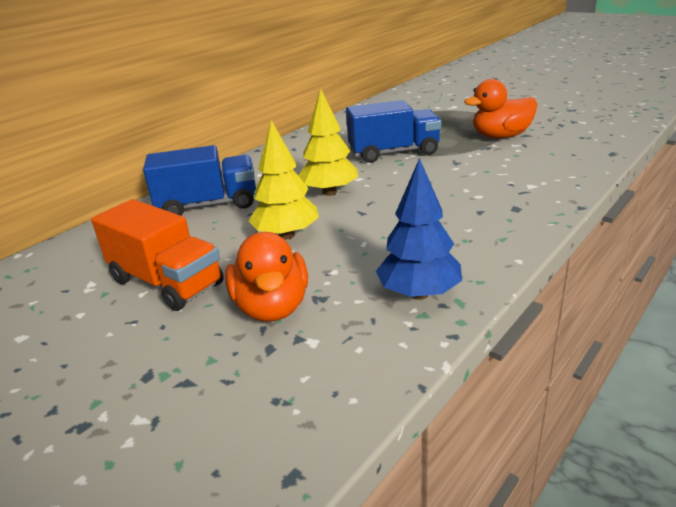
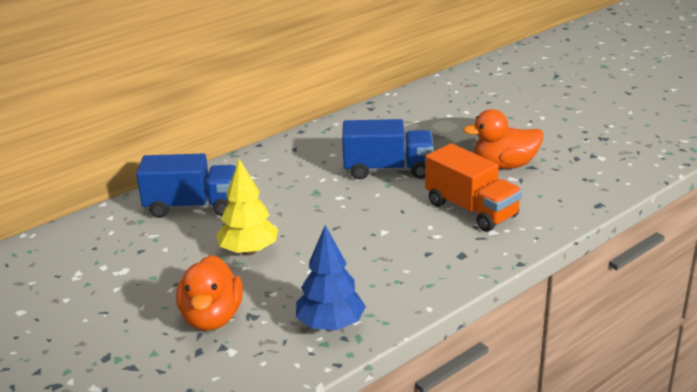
camera: 10 degrees right, 0 degrees up
(166, 282) = (137, 282): orange truck -> orange truck (471, 210)
(329, 192) = (305, 209): yellow tree -> none

